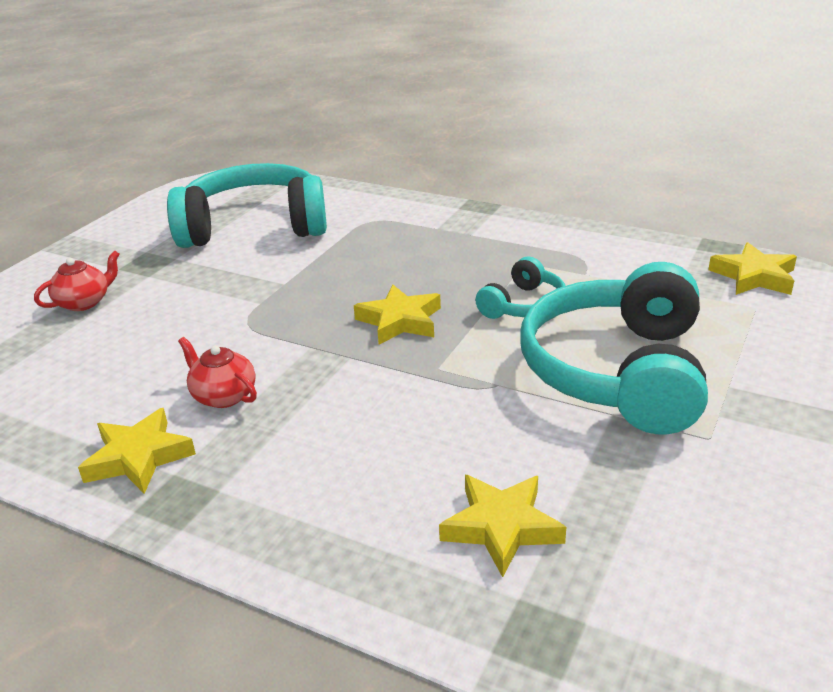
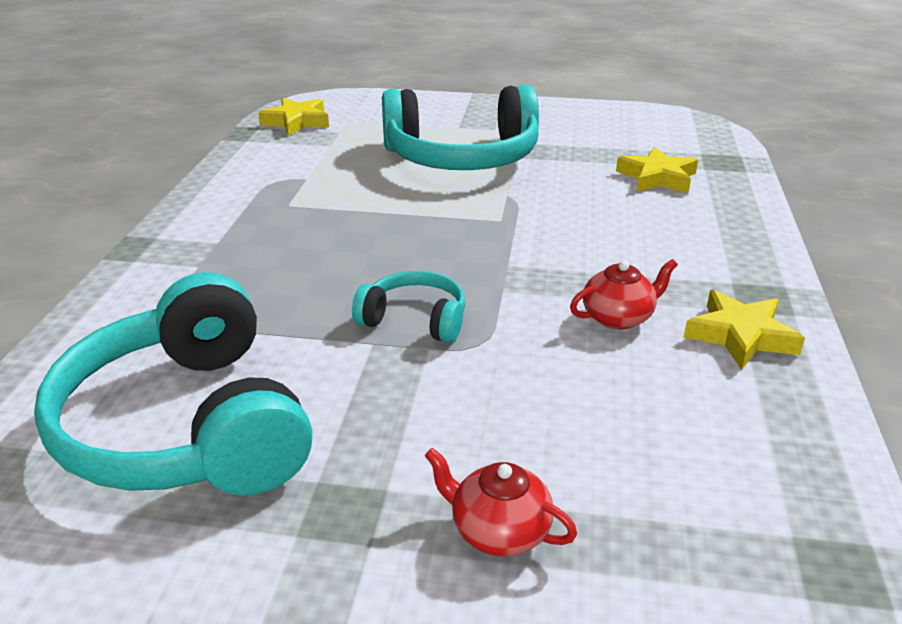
camera: 110 degrees left, 0 degrees up
(223, 396) = (618, 317): red teapot -> red teapot turned 135 degrees counterclockwise
(400, 321) = (429, 251): yellow star -> none
(523, 305) = (375, 198): turquoise headphones -> turquoise headphones (414, 320)

